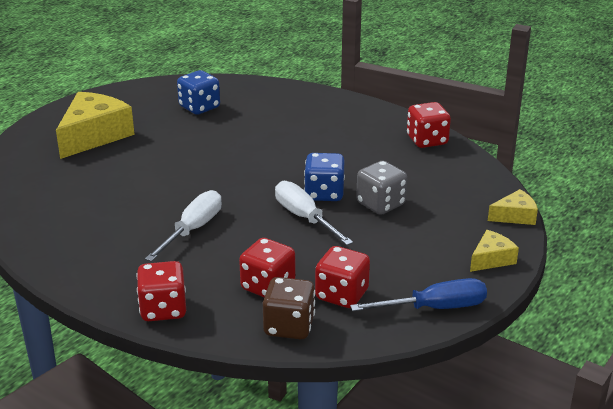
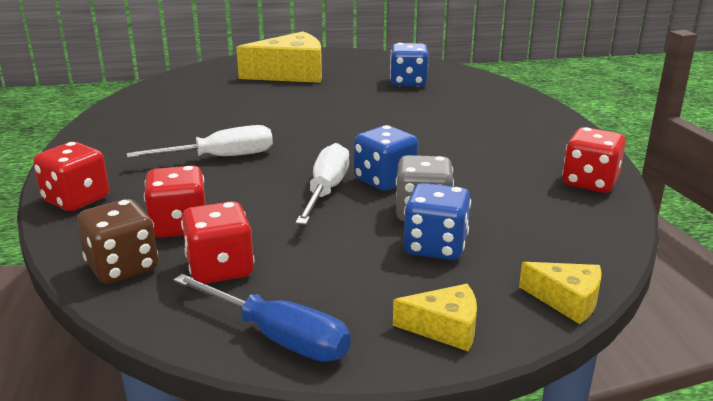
camera: 45 degrees right, 5 degrees down
(420, 220) = (435, 247): none -> blue dice

